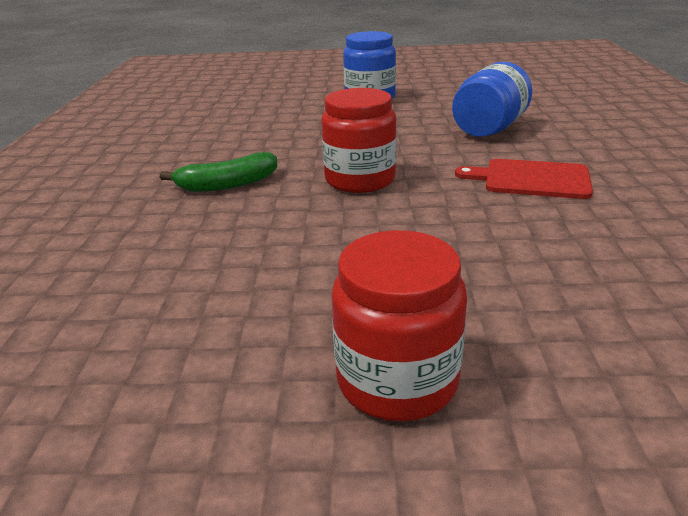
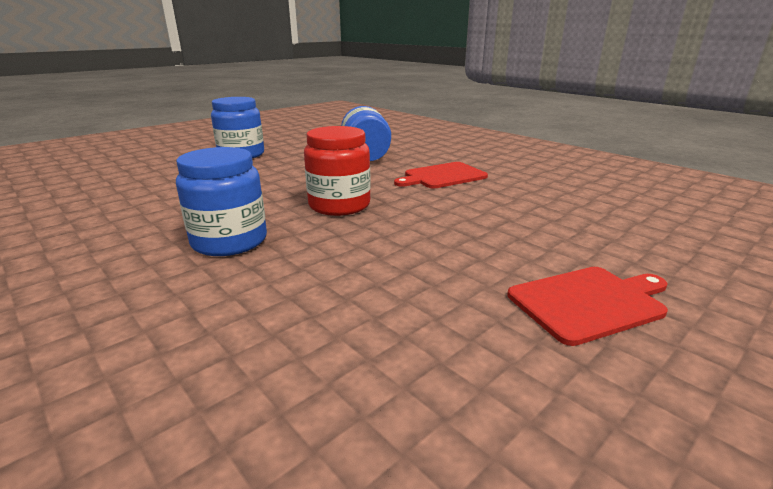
camera: 45 degrees left, 5 degrees down
(227, 184) = (229, 241): green banana -> blue jar
(397, 380) = (589, 302): red jar -> red cutting board

